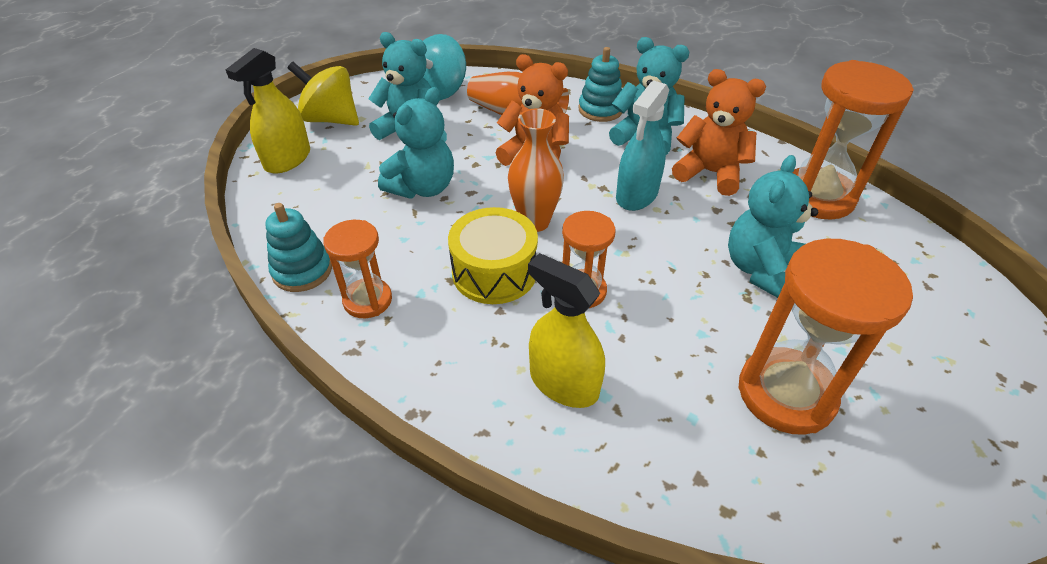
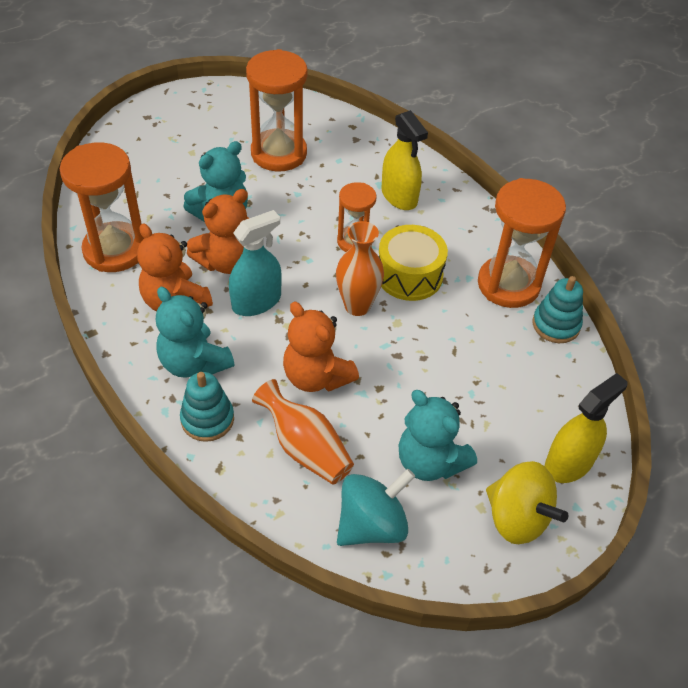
camera: 160 degrees left, 5 degrees up
(367, 300) = (508, 284): orange hourglass -> orange hourglass, size x1.72
(423, 187) = (439, 375): turquoise teddy bear -> none
(701, 221) = (226, 262): none -> orange teddy bear

